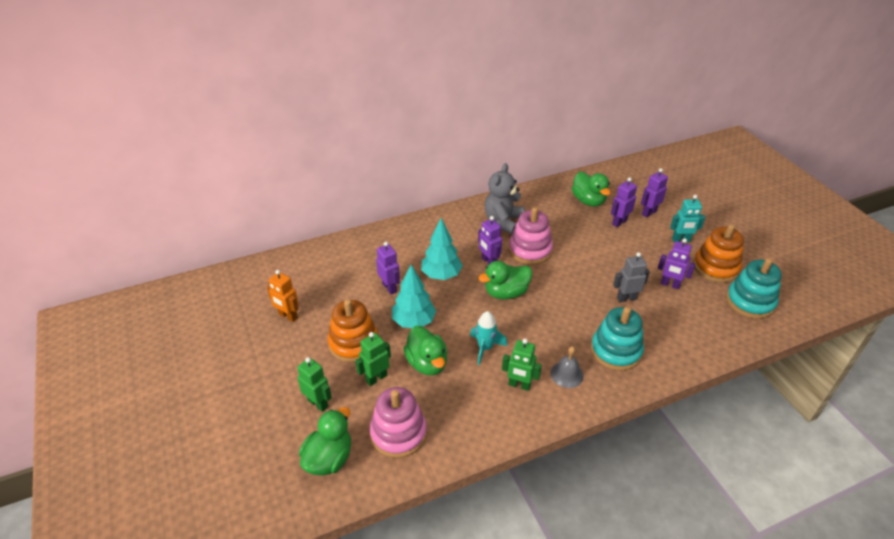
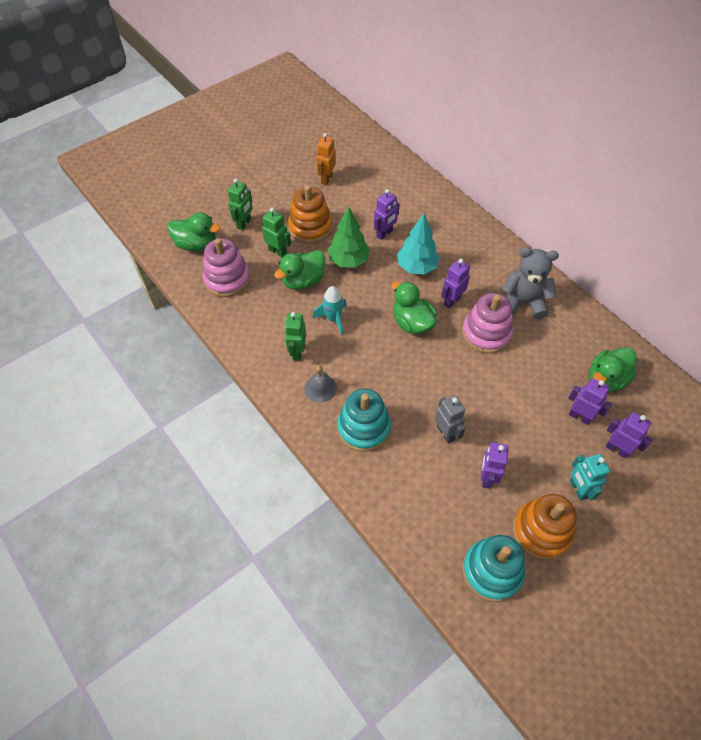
camera: 75 degrees right, 15 degrees up
(414, 322) = (348, 261): turquoise tree -> green tree

